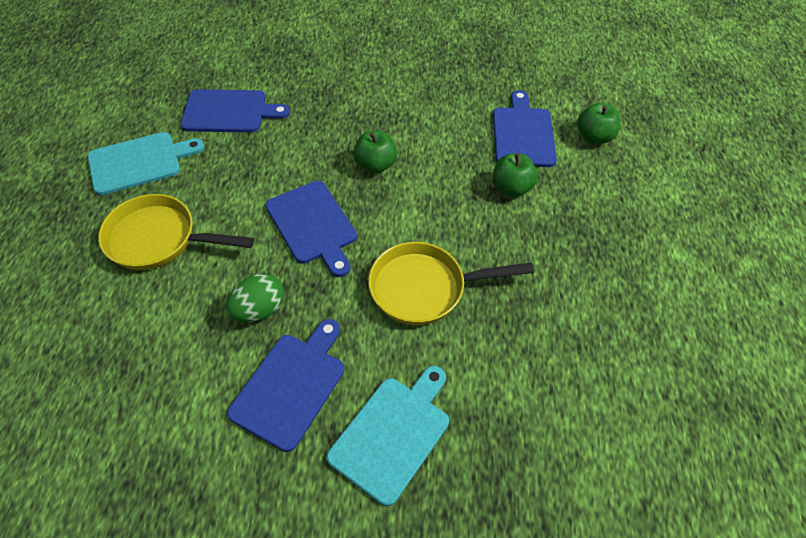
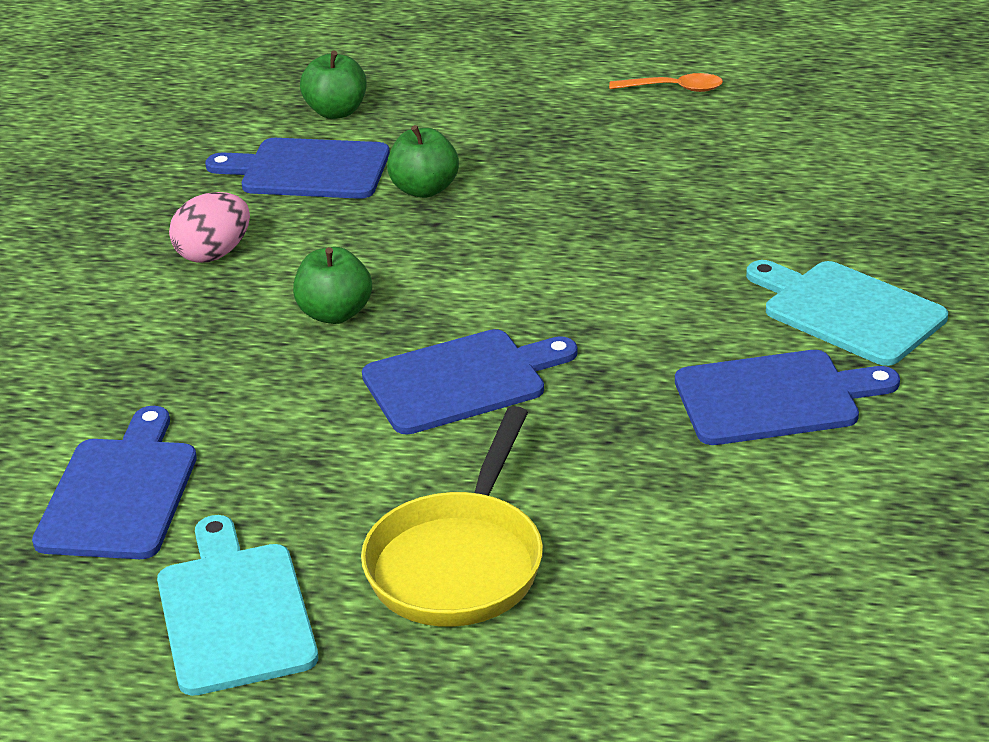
camera: 80 degrees left, 20 degrees down
(259, 309) = (634, 433): green egg -> none
(291, 386) = (775, 398): blue cutting board -> blue cutting board turned 135 degrees clockwise
(425, 288) = (609, 276): yellow pan -> none
(429, 110) = (214, 254): none -> pink egg
(685, 315) = (674, 89): none -> orange spoon

